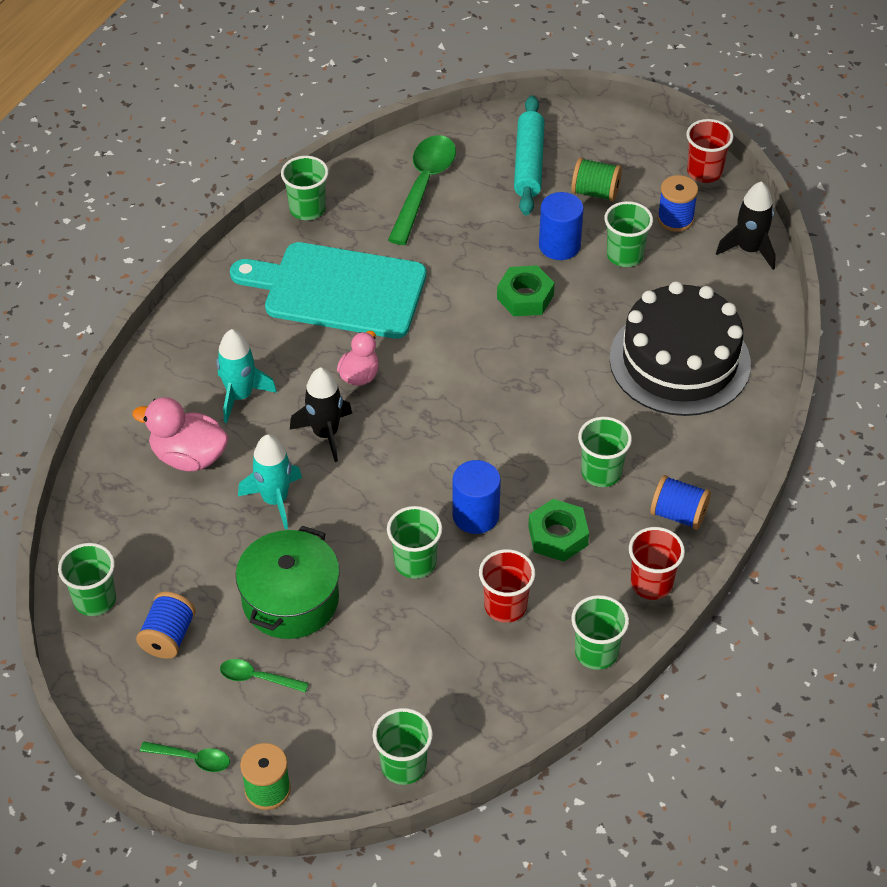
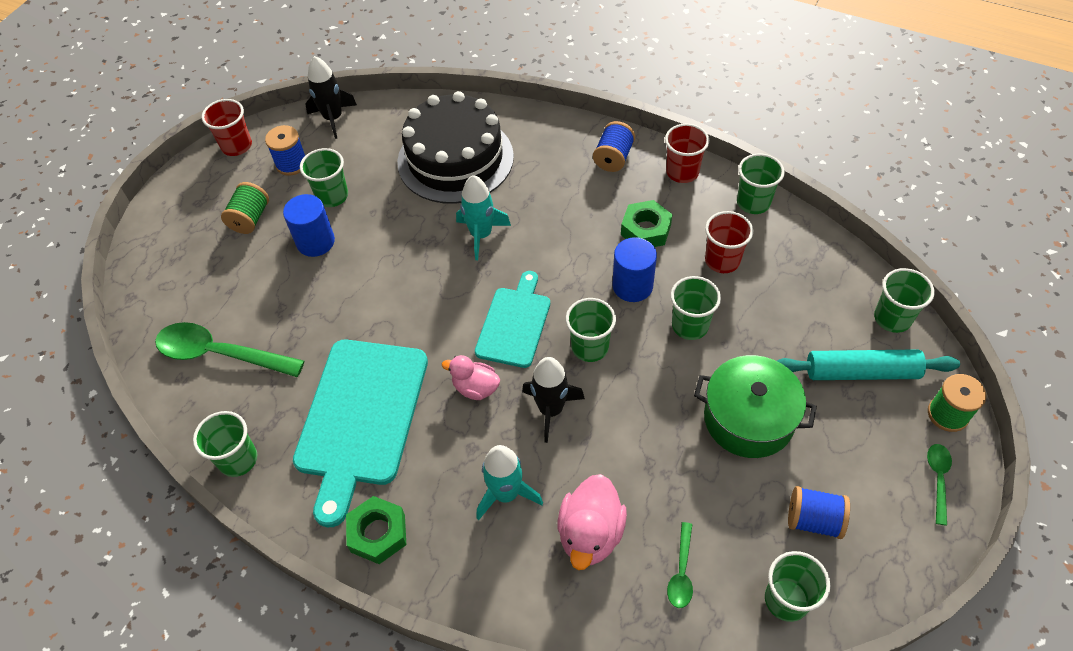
camera: 90 degrees left, 5 degrees up
(257, 678) = (839, 436): green spoon -> green spoon (681, 572)
(275, 500) = (636, 445): turquoise rocket -> turquoise rocket (481, 235)
(435, 408) = (514, 323): none -> turquoise cutting board
(525, 297) = (378, 264): green nut -> green nut (378, 533)
(529, 163) = (203, 269): turquoise rolling pin -> turquoise rolling pin (861, 372)
(601, 472) = (577, 205): green cup -> green cup (590, 347)

